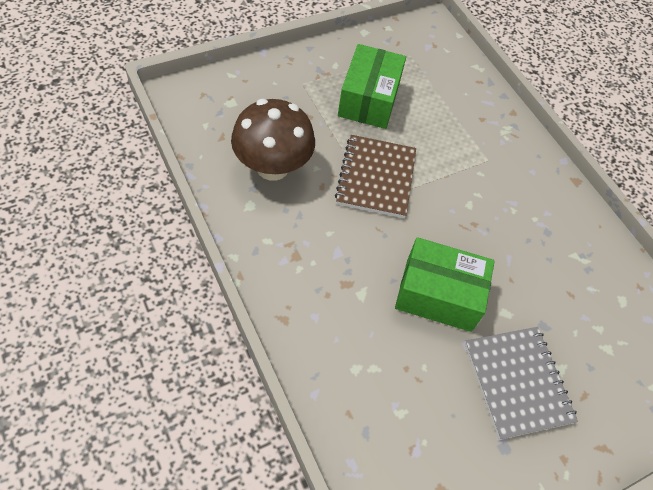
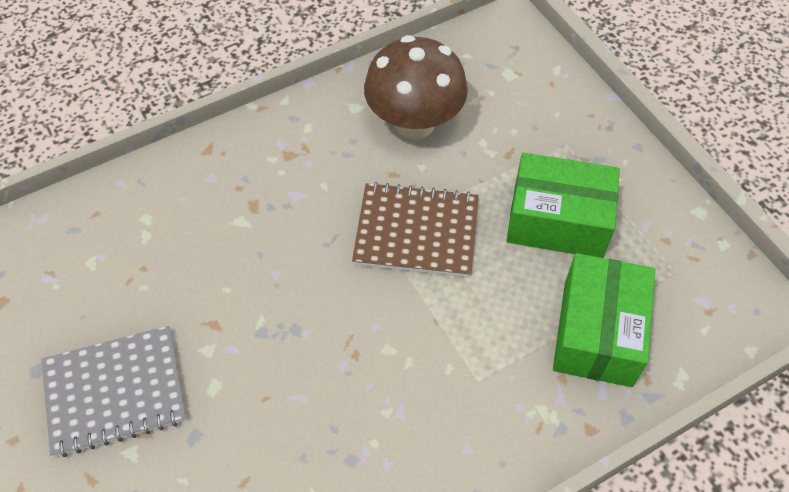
camera: 95 degrees right, 0 degrees up
(438, 294) = (240, 304): green box -> green box (597, 333)

